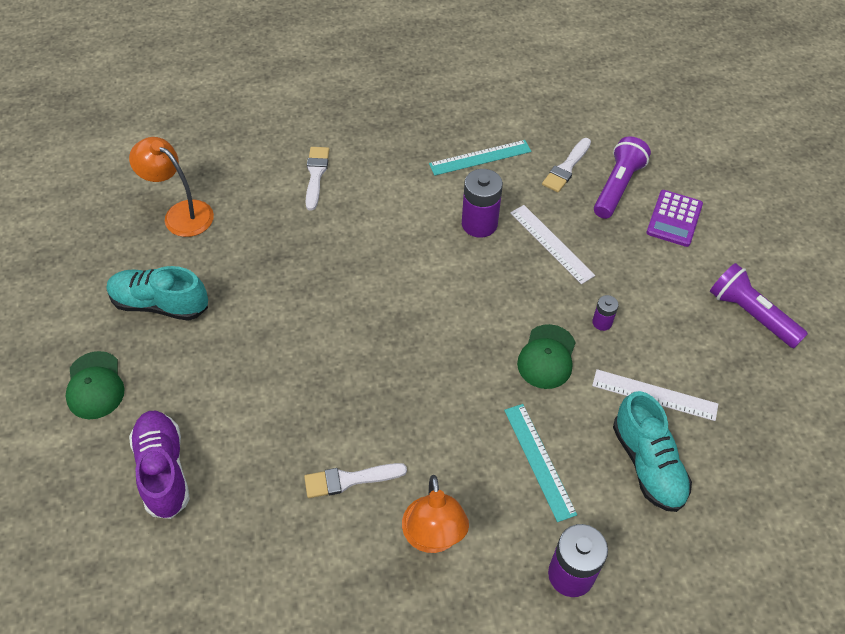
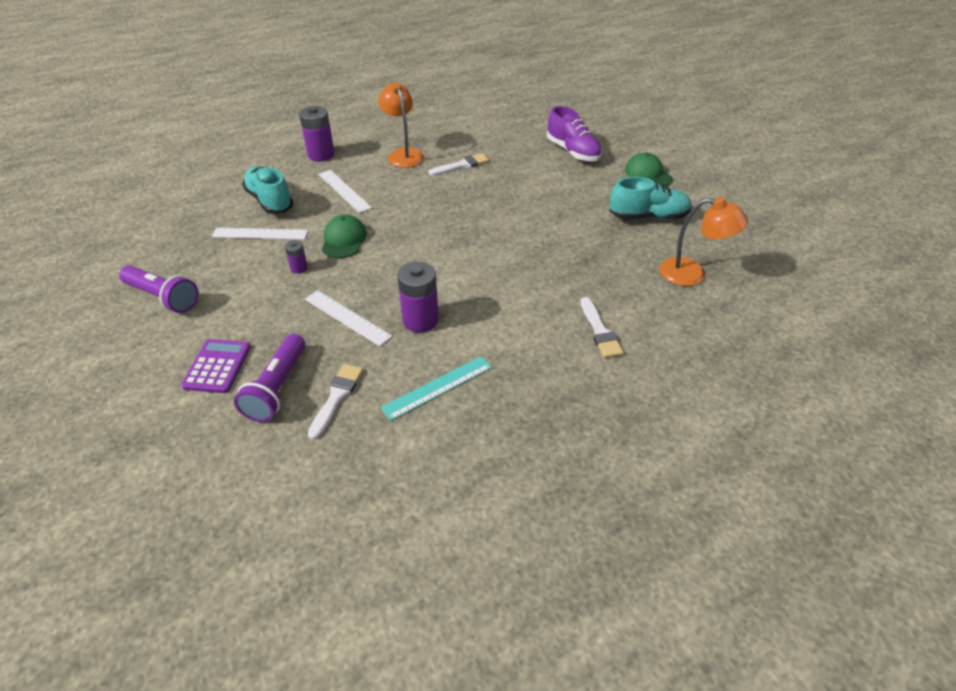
camera: 165 degrees right, 10 degrees down
(539, 461) = (344, 191): turquoise ruler -> white ruler

